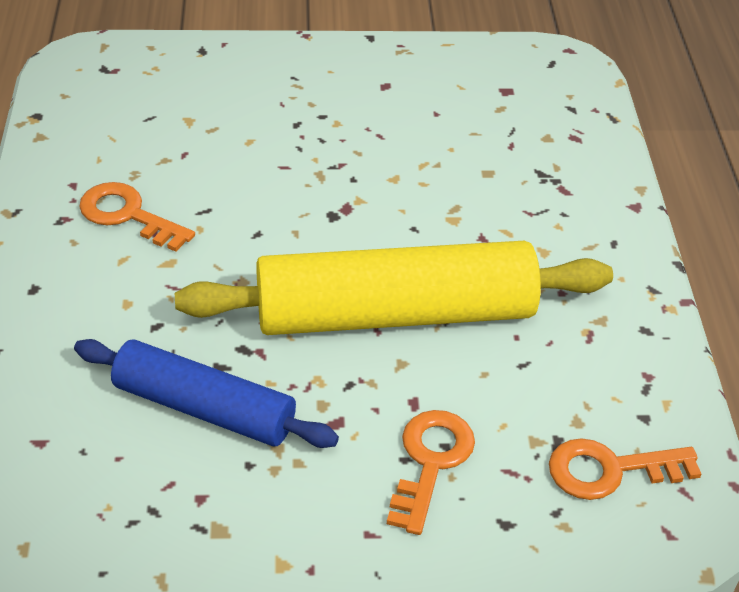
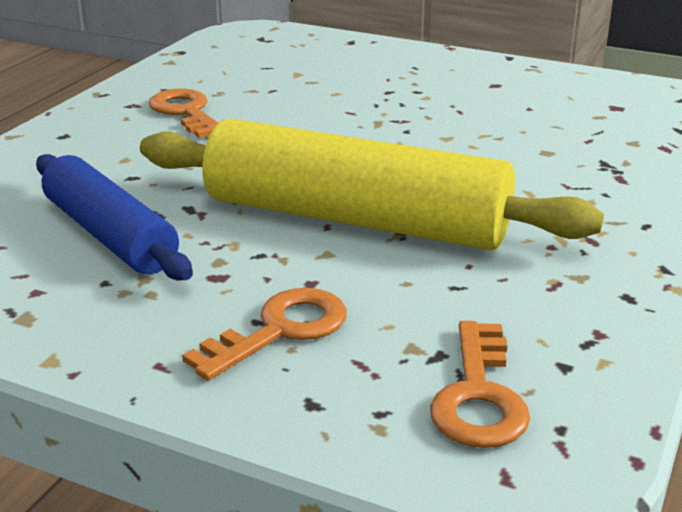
camera: 30 degrees right, 15 degrees down
(609, 470) = (479, 396): orange key -> orange key turned 105 degrees counterclockwise

